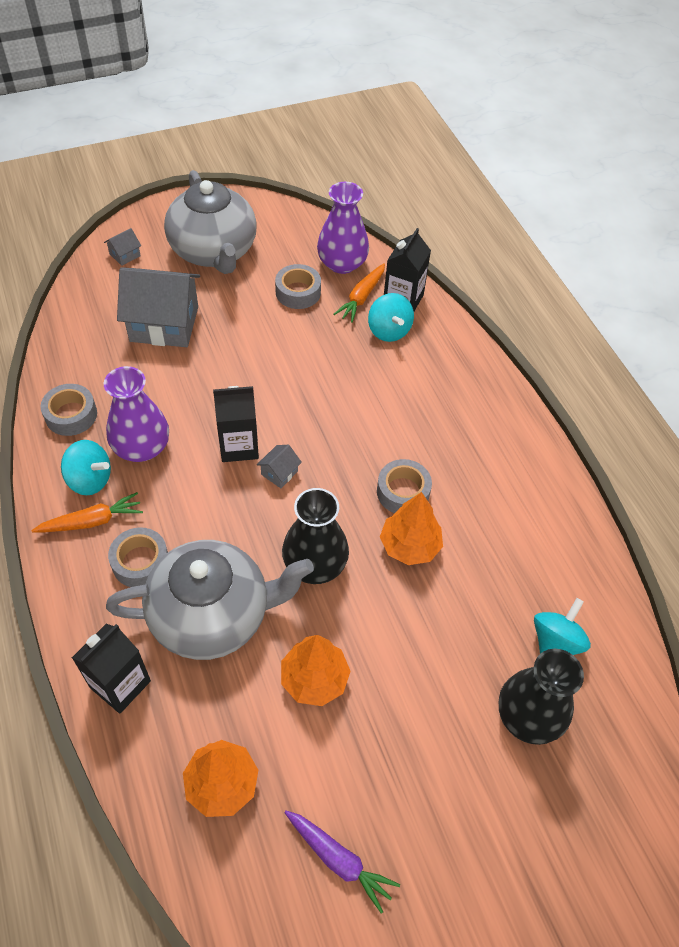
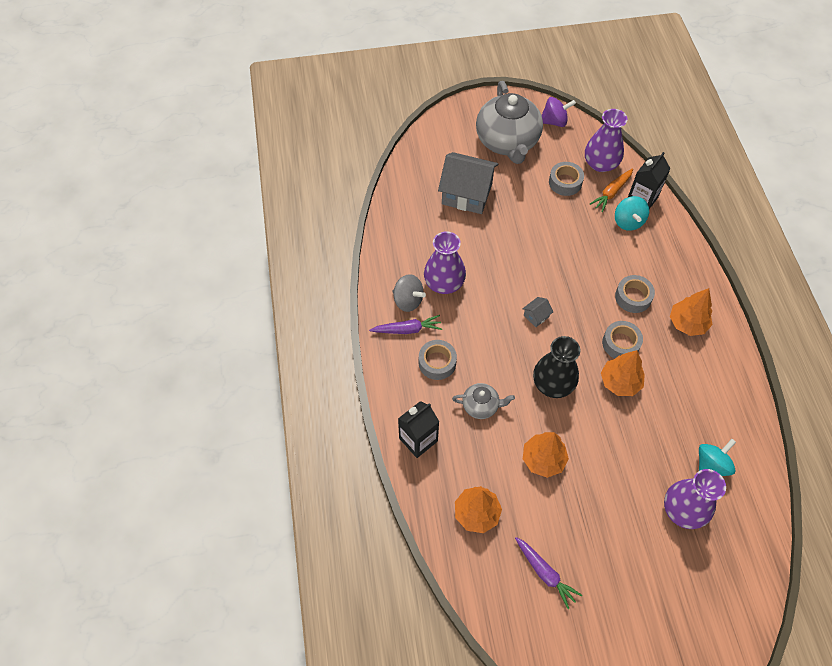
camera: 15 degrees right, 5 degrees up
(71, 415) = (398, 252): grey tape -> grey tape (633, 297)
(90, 480) = (408, 301): turquoise spinning top -> grey spinning top
(92, 521) = (407, 329): orange carrot -> purple carrot
(125, 255) = (443, 136): grey house -> none
(212, 615) = (481, 406): grey teapot -> grey teapot, size x0.47
(239, 446) = (510, 292): black carton -> none
(274, 220) = (554, 121): none -> purple spinning top
(488, 450) = (687, 323): none -> orange tree
(528, 716) = (683, 510): black vase -> purple vase

